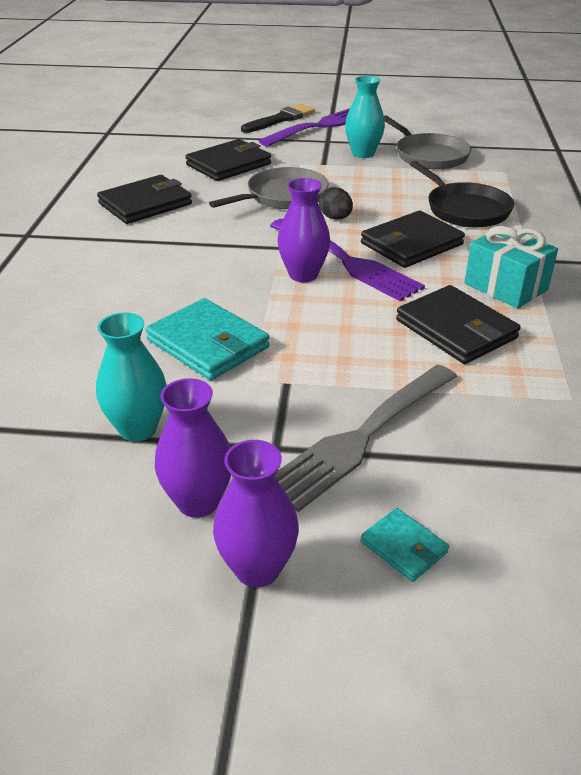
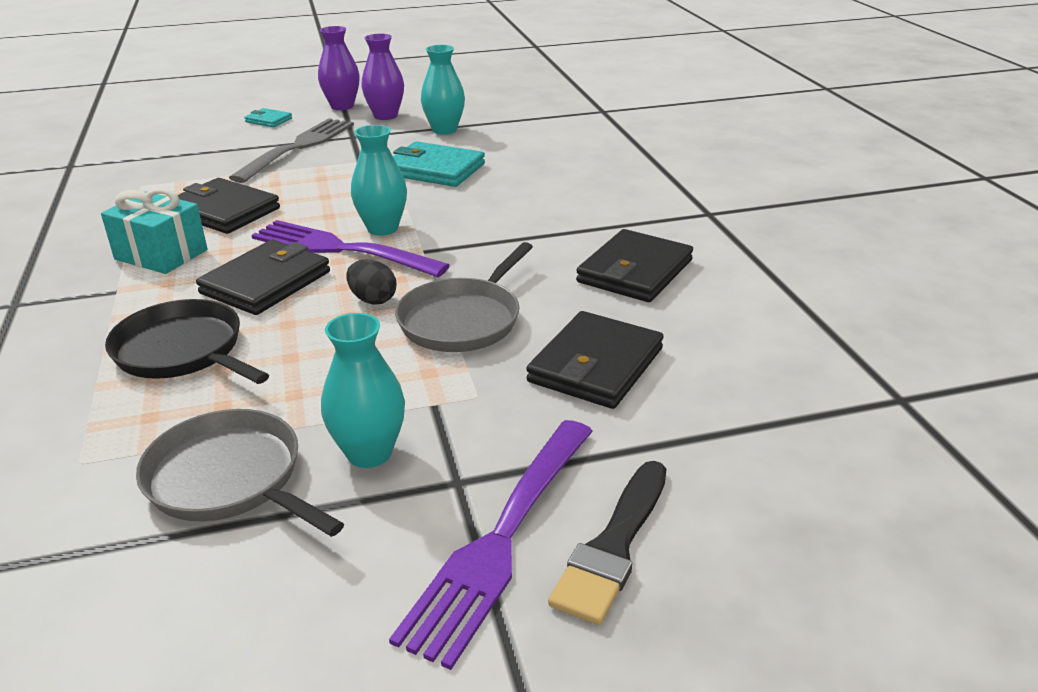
camera: 160 degrees right, 5 degrees down
(303, 275) = (382, 228): purple vase -> turquoise vase

